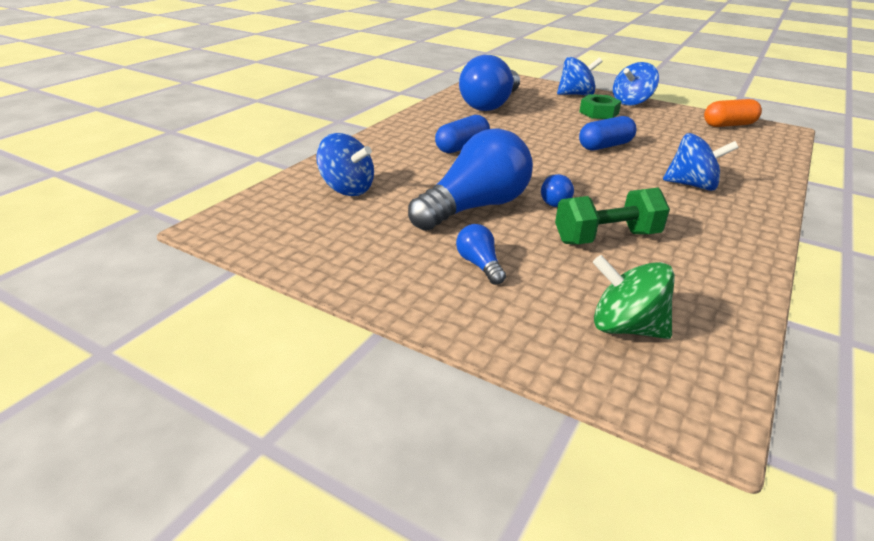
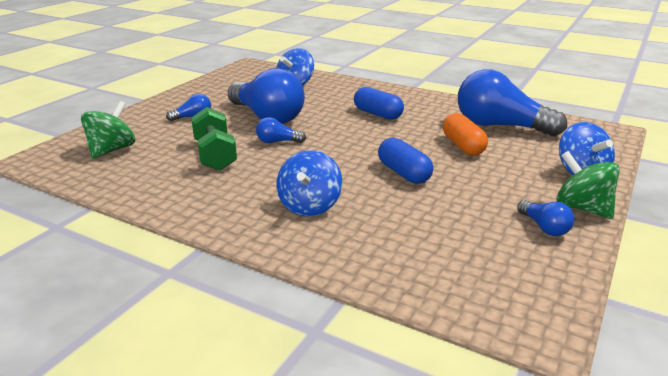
camera: 90 degrees right, 5 degrees down
(598, 113) = (516, 180): green nut -> none
(631, 102) = (582, 208): blue spinning top -> green spinning top
(666, 114) = (544, 227): none -> blue light bulb
(728, 125) = (532, 276): orange capsule -> orange capsule (463, 146)

